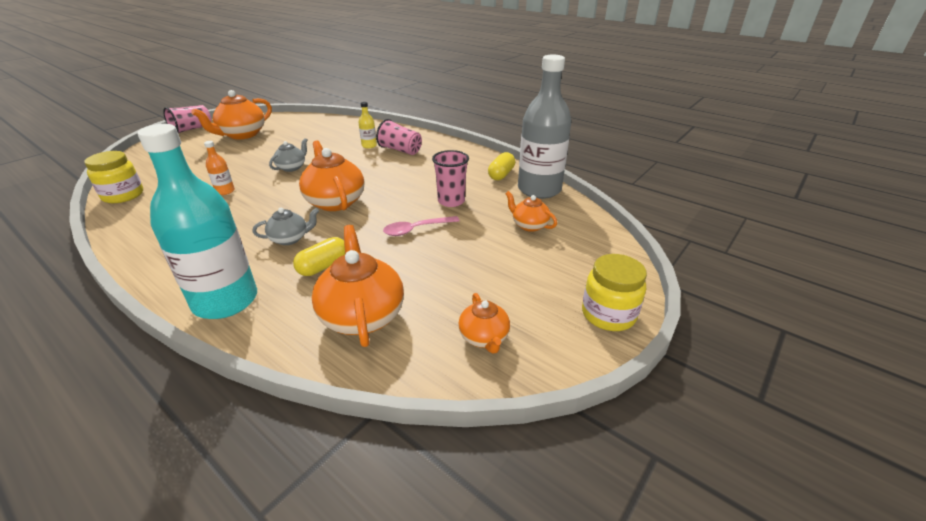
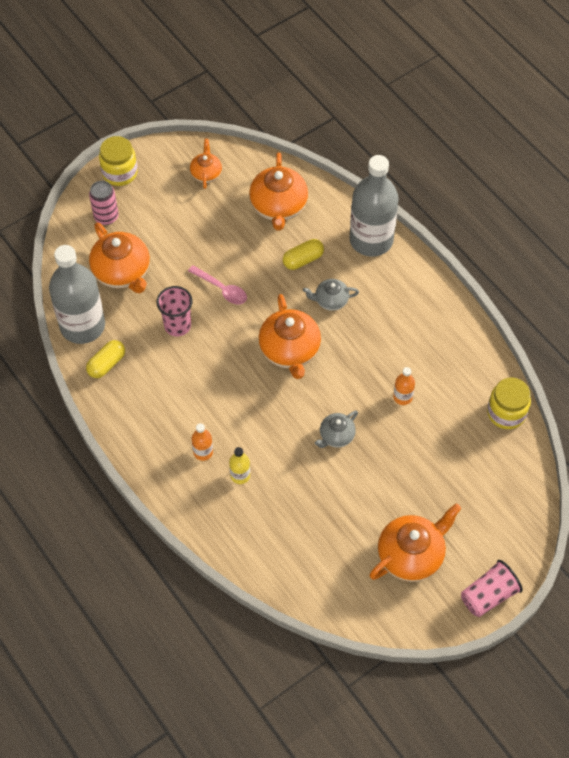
camera: 165 degrees left, 25 degrees up
(225, 301) = (371, 240): turquoise bottle -> grey bottle
(400, 150) = (203, 452): pink cup -> orange bottle
(416, 229) = (221, 289): pink spoon -> pink spoon turned 45 degrees clockwise
(529, 225) = (122, 272): orange teapot -> orange teapot, size x1.80
(585, 265) = (106, 217): none -> pink can

